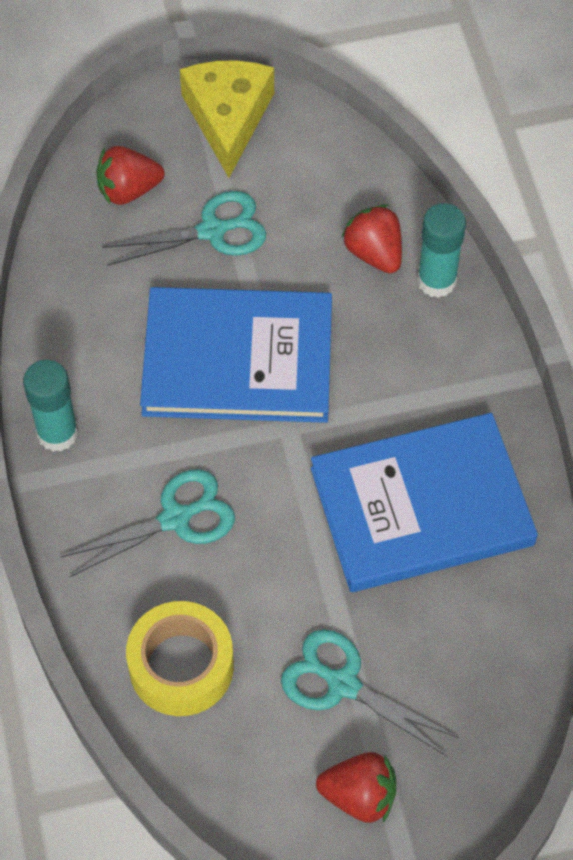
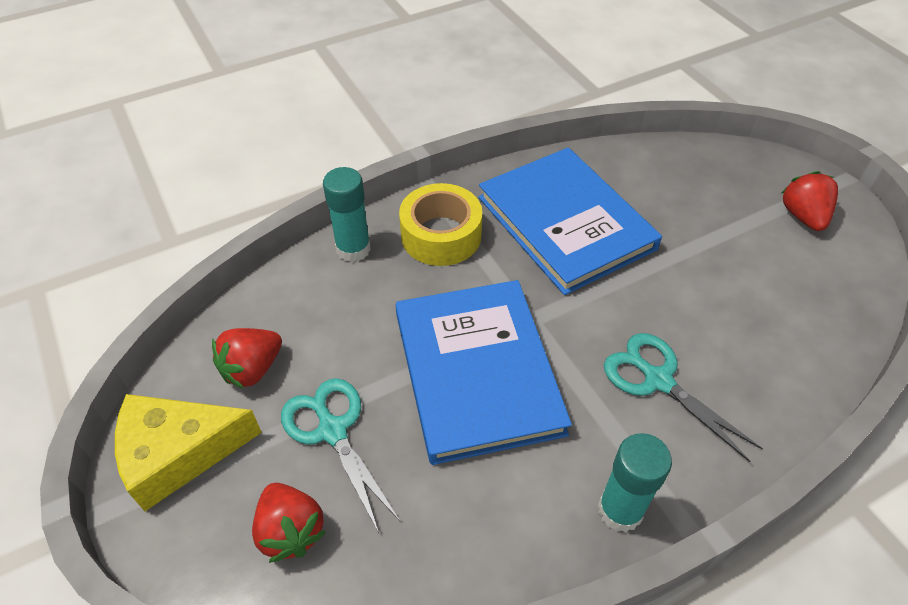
camera: 105 degrees left, 10 degrees down
(181, 666) = (784, 342): yellow tape -> yellow tape (441, 235)
(343, 684) = (730, 240): turquoise scissors -> none
(374, 253) = (333, 295): red strawberry -> red strawberry (252, 369)

